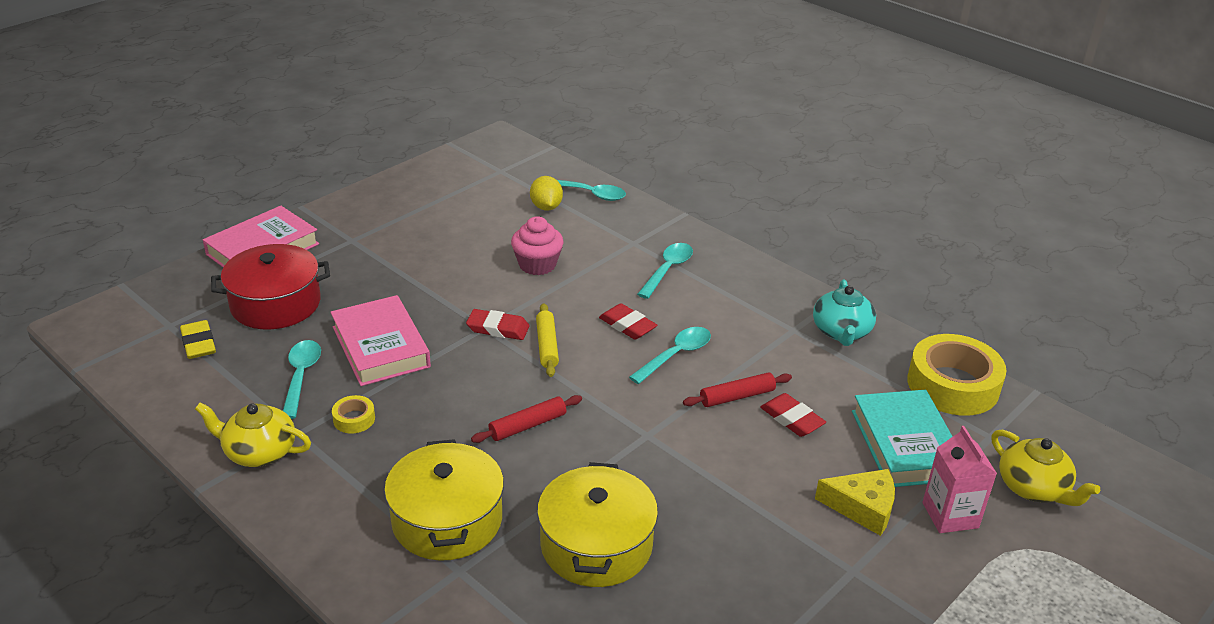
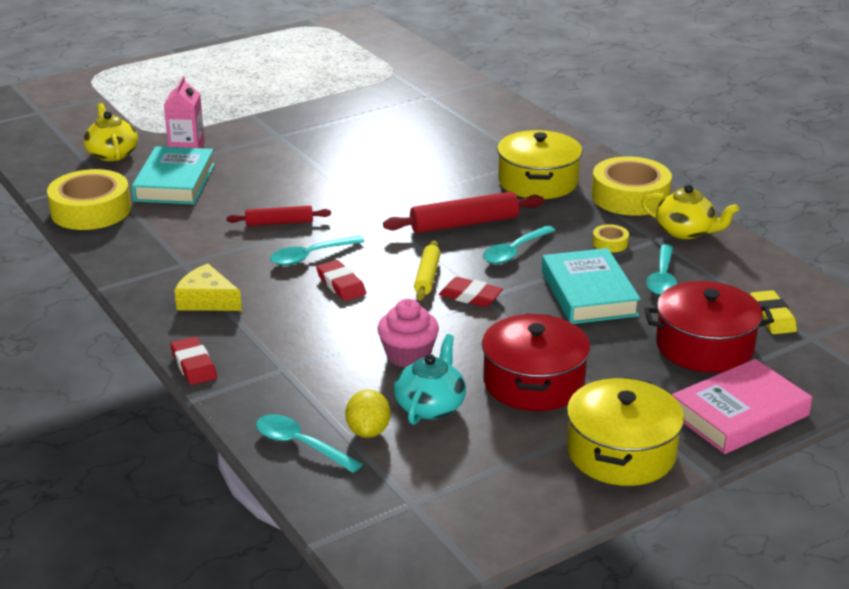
camera: 165 degrees left, 5 degrees down
(321, 508) = (630, 197): none -> yellow tape
(380, 347) = (589, 293): pink book -> turquoise book
(428, 255) = (534, 382): none -> red pot
(527, 425) = (464, 224): red rolling pin -> red rolling pin, size x1.62
(596, 545) = (437, 161): yellow pot -> yellow pot (621, 453)
(667, 270) = (265, 332): turquoise spoon -> turquoise spoon (514, 251)
(792, 419) = (247, 205): red eraser -> red eraser (193, 365)
(841, 332) = (141, 256): turquoise teapot -> turquoise teapot (430, 406)
(862, 507) = (242, 158): yellow cheese -> yellow cheese (207, 300)

